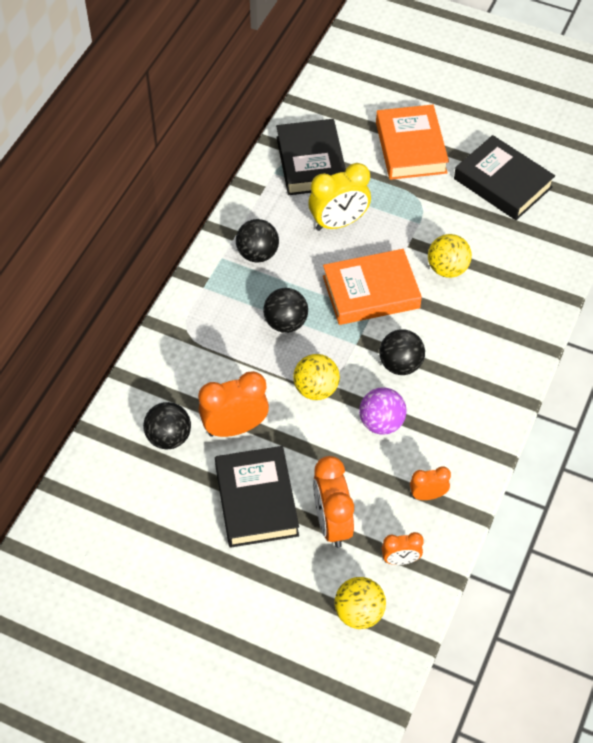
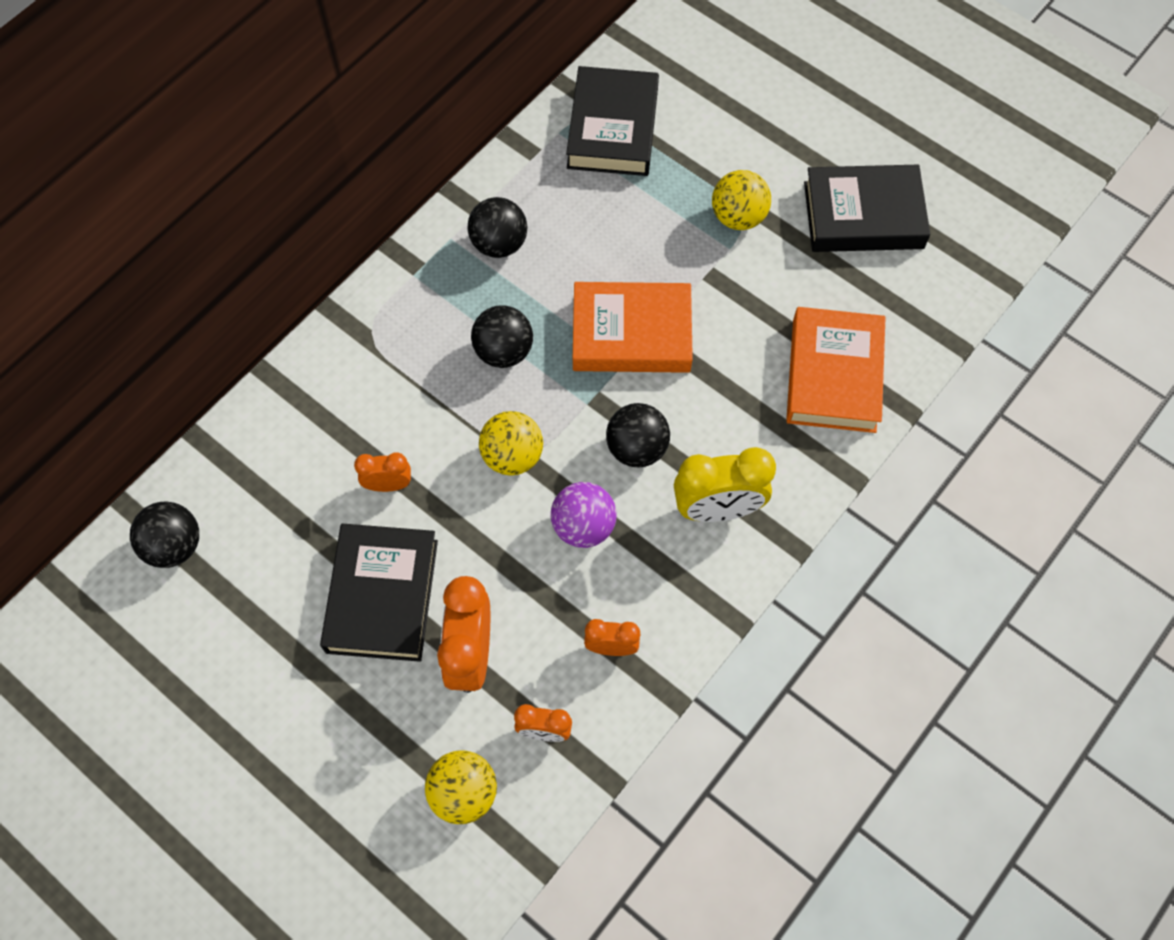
camera: 15 degrees right, 10 degrees up
(169, 437) = (299, 477): black ball -> black ball (174, 546)
(235, 428) = (388, 485): orange clock -> orange clock, size x0.56
(338, 223) = (621, 224): yellow clock -> yellow clock (717, 509)
(410, 147) = (754, 136): orange book -> orange book (833, 375)
(447, 269) = (746, 324): yellow ball -> yellow ball (738, 217)
(502, 183) = (863, 215): black book -> black book turned 60 degrees counterclockwise

